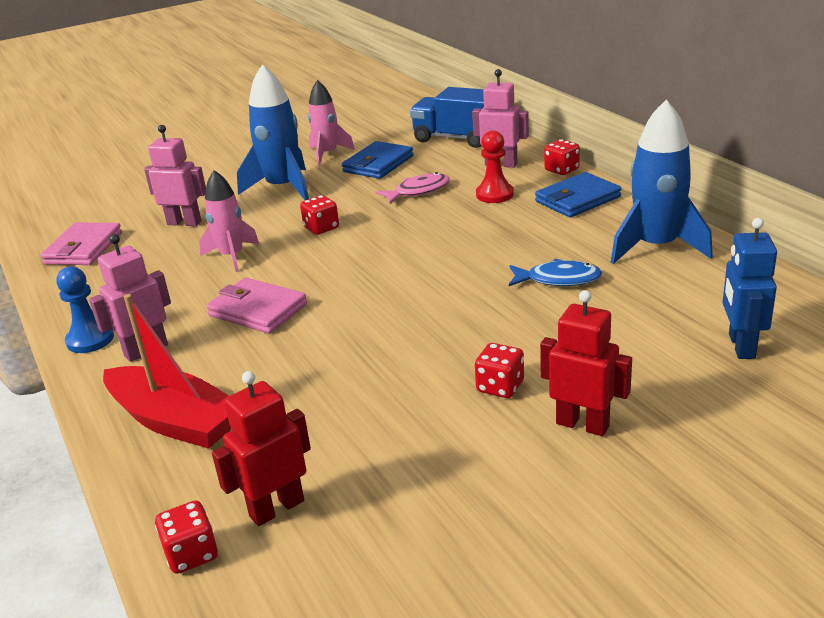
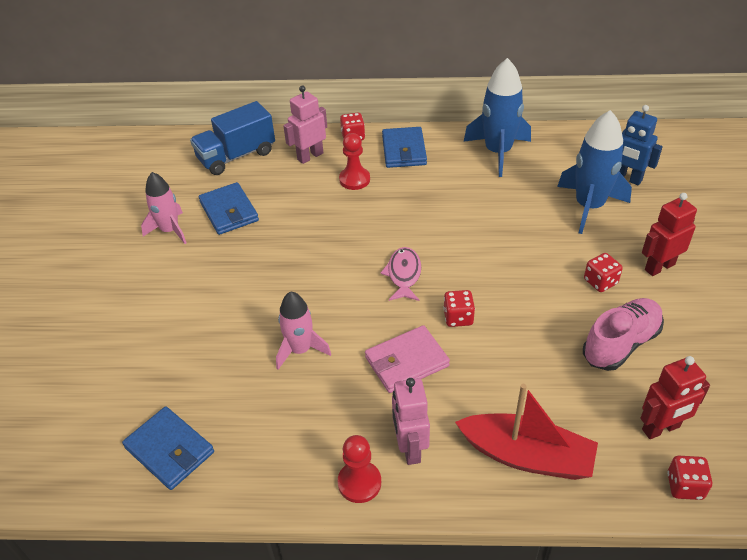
camera: 60 degrees left, 15 degrees up
(84, 248) = (169, 450): pink wallet -> blue wallet
(90, 339) = (359, 483): blue pawn -> red pawn
(174, 421) = (526, 456): red boat -> red boat turned 45 degrees clockwise
(184, 223) = (199, 362): pink robot -> none
(276, 508) = (661, 428): red robot -> red robot turned 105 degrees counterclockwise
(283, 188) = (204, 278): blue rocket -> blue rocket (589, 206)
(321, 228) = (308, 282): red dice -> red dice (458, 317)
(401, 434) = (621, 344): none -> pink shoe
(418, 191) = (305, 211): pink fish -> pink fish (404, 275)
(558, 280) = (500, 206): blue fish -> none

